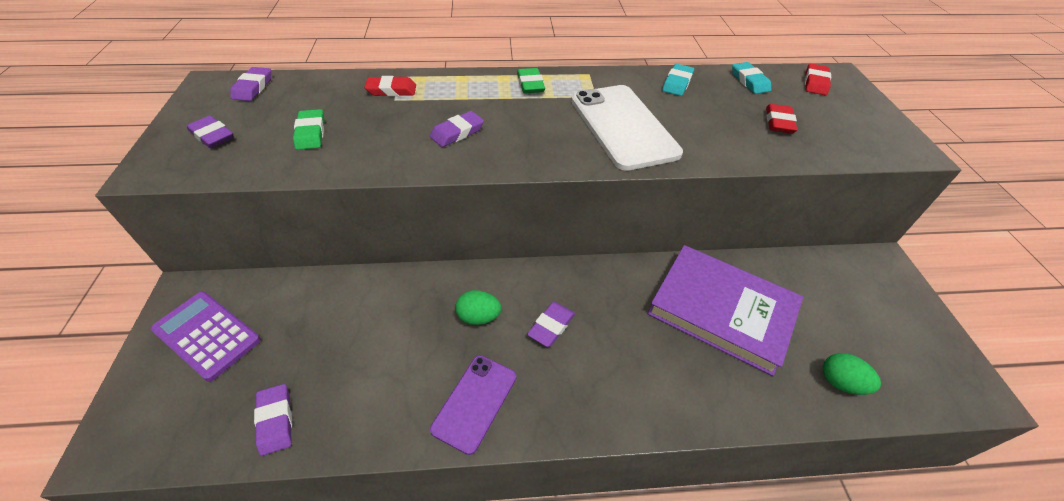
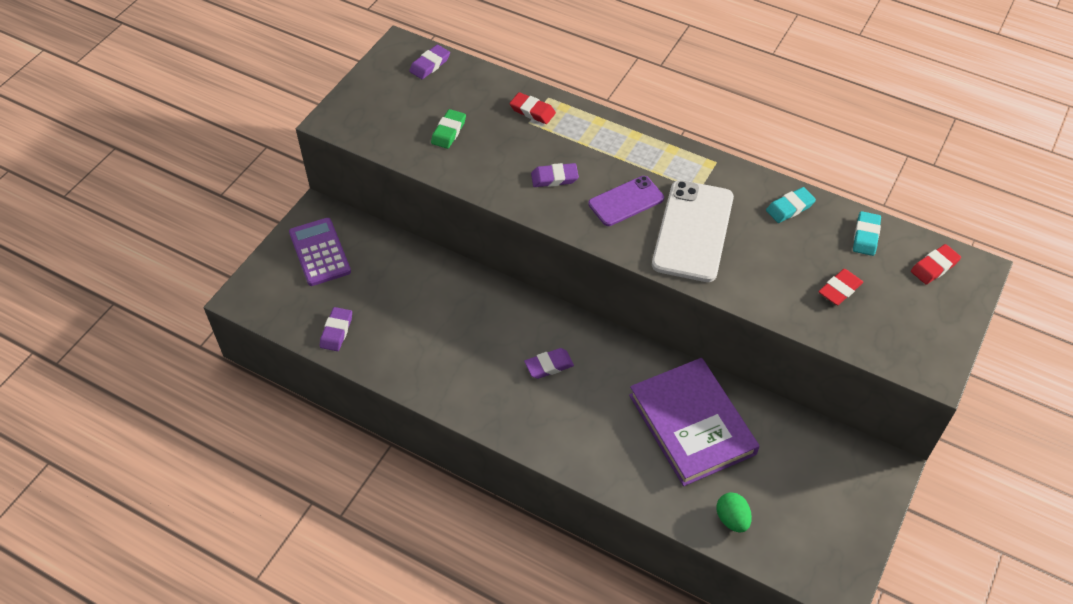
camera: 35 degrees right, 5 degrees up
(212, 136) = (382, 105): purple eraser -> none
(475, 402) = (460, 386): purple phone -> purple phone (626, 201)
(478, 317) = (502, 332): green egg -> none
(530, 84) = (652, 152): green eraser -> none

